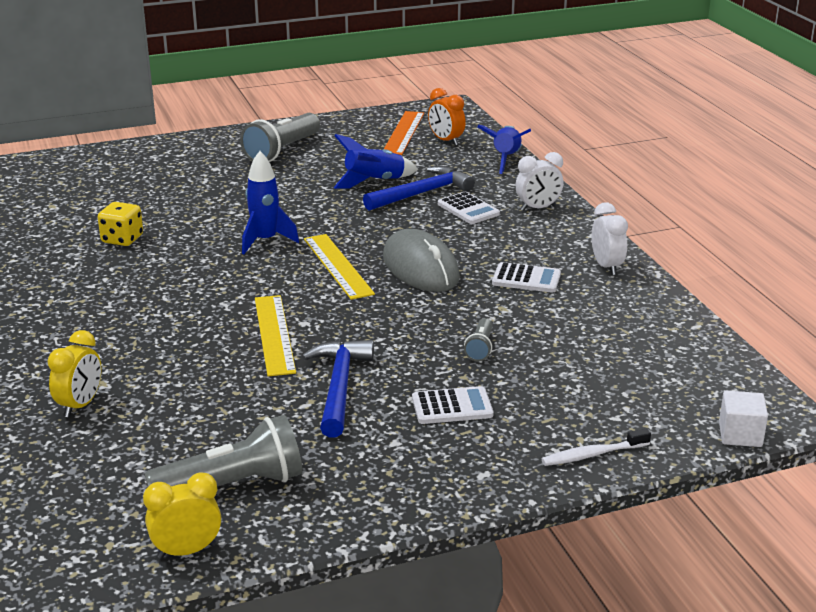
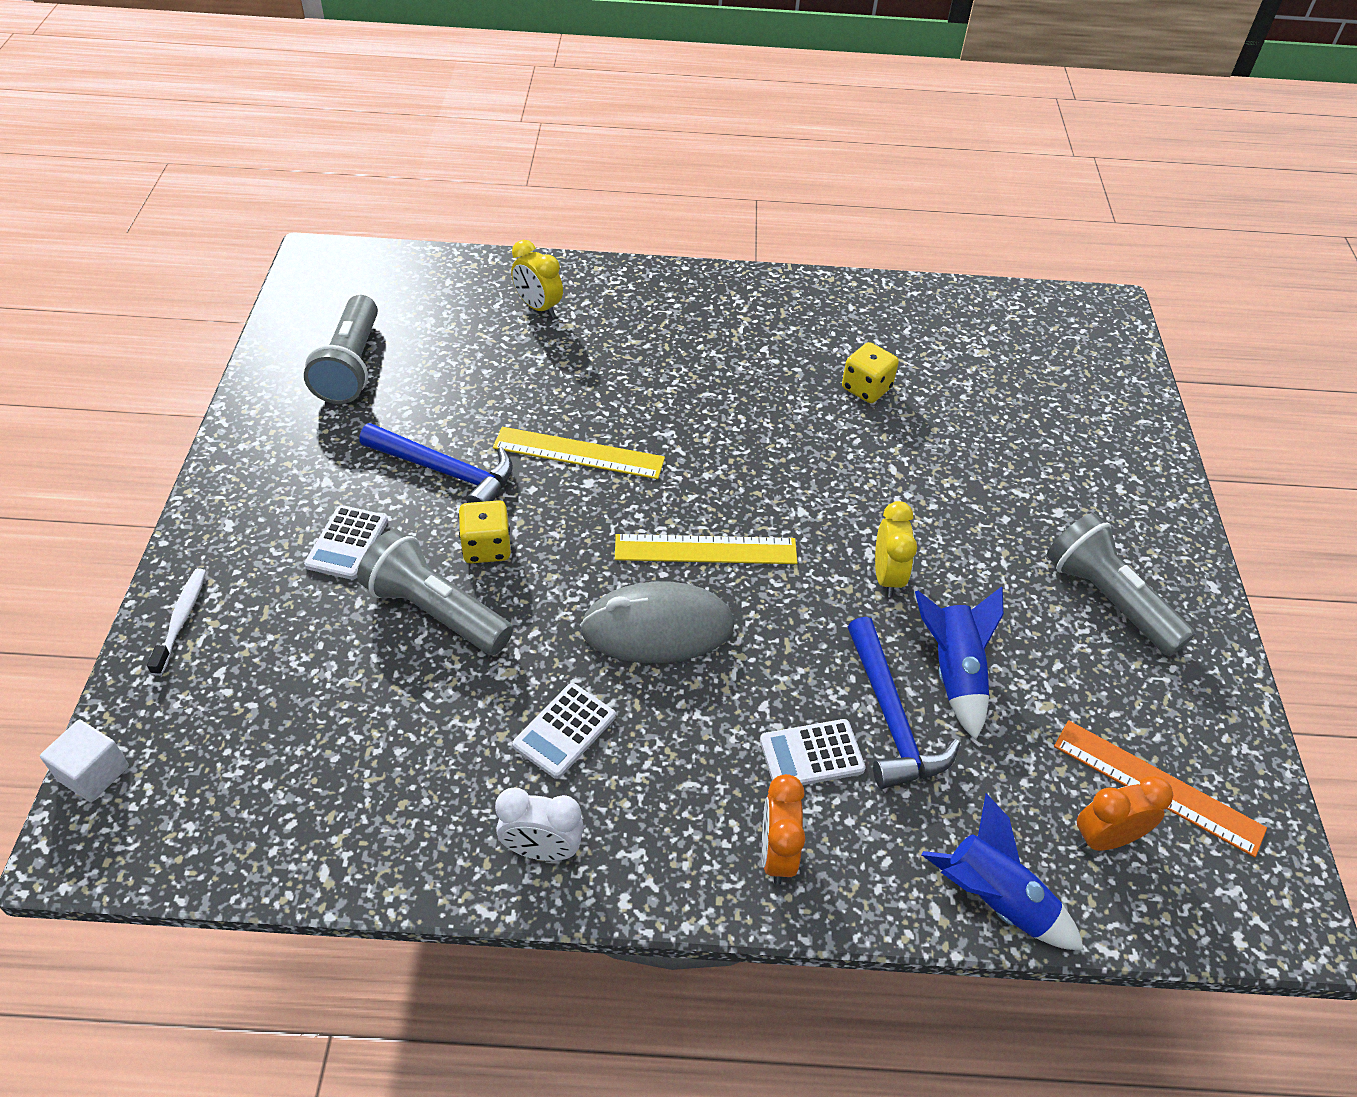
camera: 110 degrees right, 20 degrees up
(187, 551) = (293, 326): yellow clock -> yellow clock (887, 577)
(265, 241) = (806, 503): blue rocket -> none
(404, 345) = (486, 547): none -> yellow dice
(480, 348) = (435, 611): grey flashlight -> grey flashlight, size x2.04
(538, 208) = (776, 854): white clock -> orange clock

